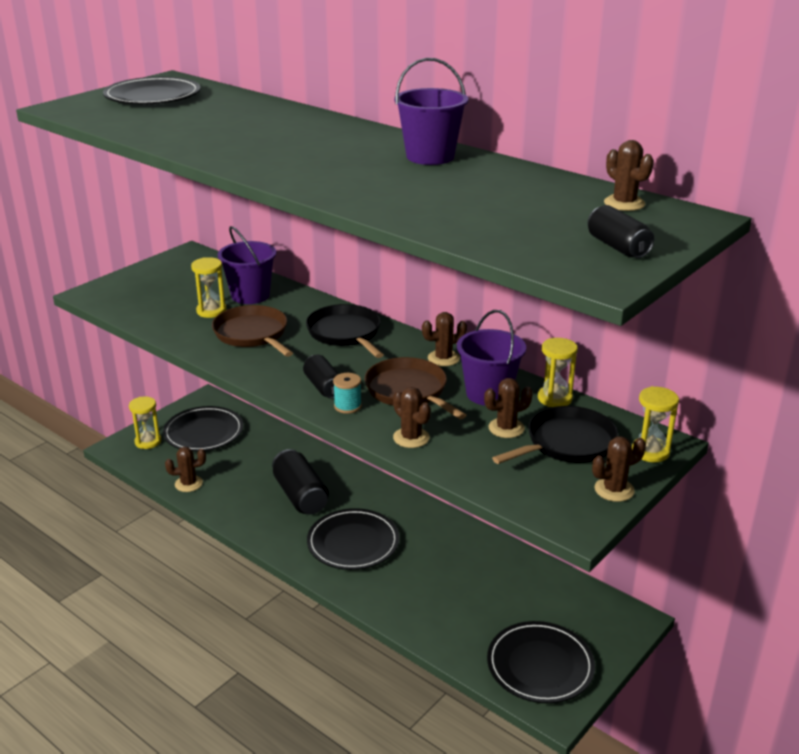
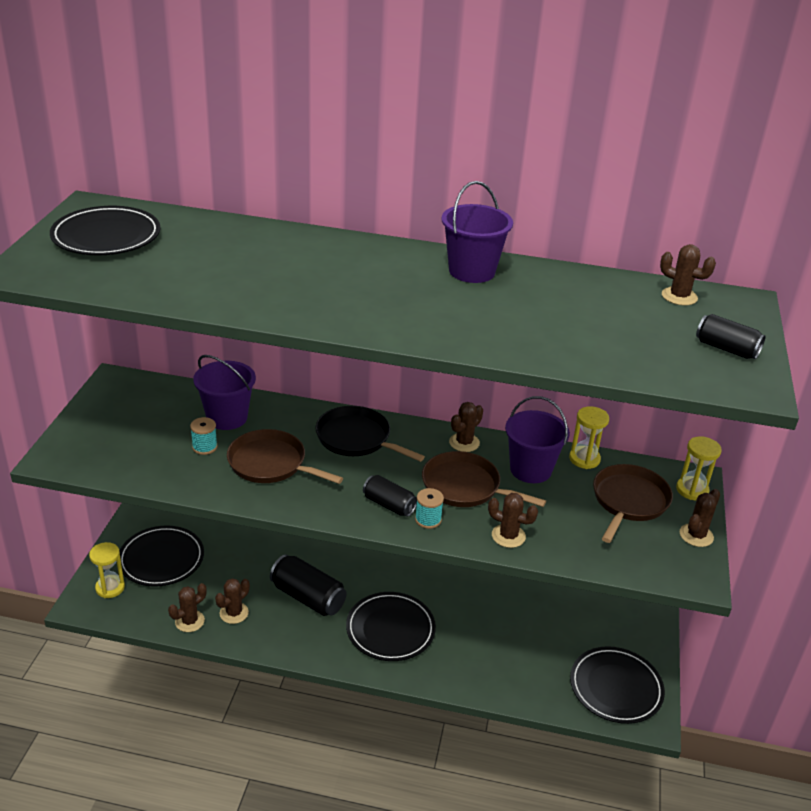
camera: 30 degrees left, 5 degrees up
(211, 311) = (204, 447): yellow hourglass -> turquoise spool
(506, 428) = (573, 501): brown cactus -> brown cactus (234, 613)
(567, 443) = (629, 501): black pan -> brown pan

